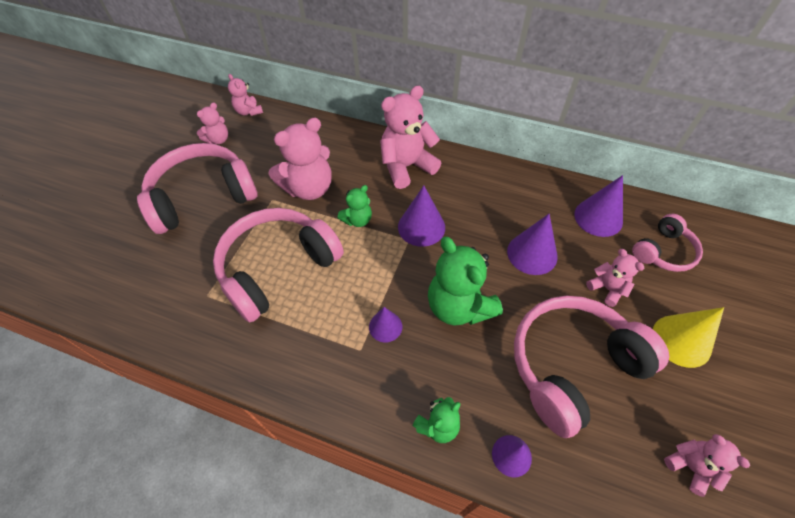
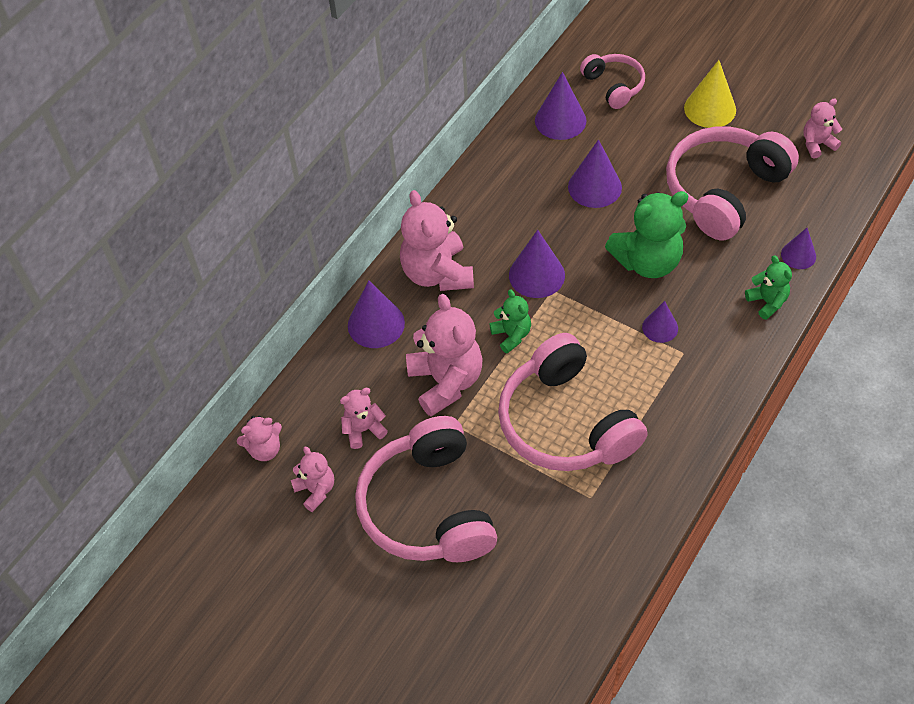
camera: 75 degrees left, 0 degrees up
(354, 143) = (376, 324): none -> purple cone
(572, 366) = (724, 191): pink headphones -> pink headphones turned 60 degrees clockwise
(607, 289) = (648, 141): pink teddy bear -> pink teddy bear (363, 430)

